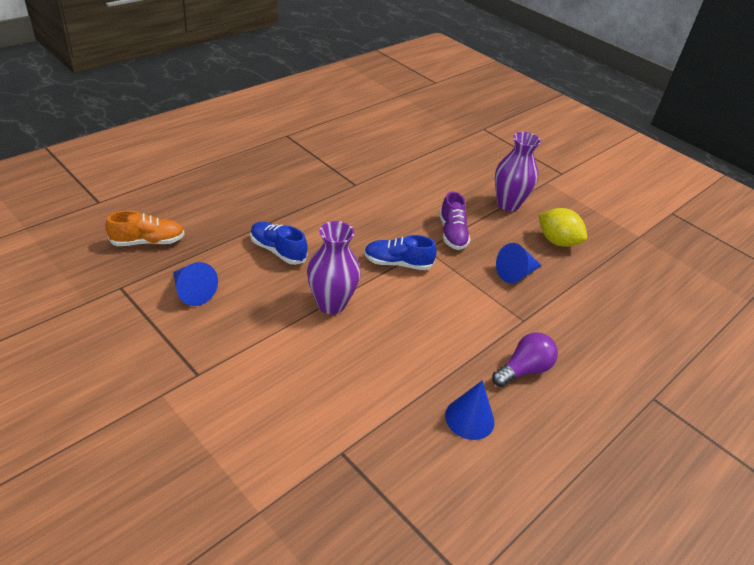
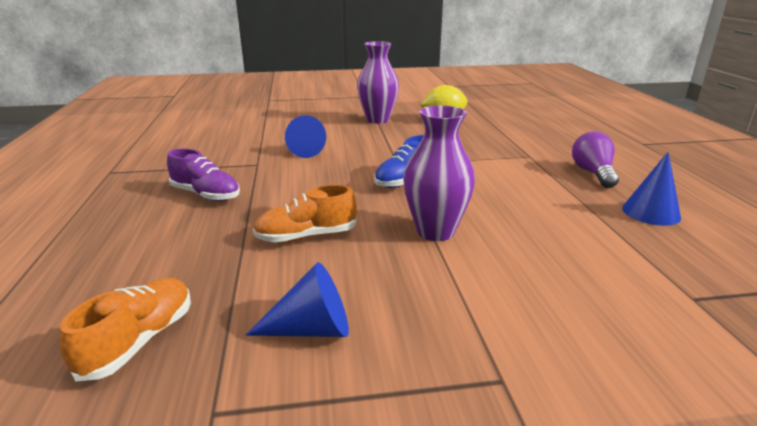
camera: 50 degrees left, 15 degrees down
(278, 251) = (306, 236): blue shoe -> orange shoe
(452, 234) = (390, 148): purple shoe -> purple shoe (206, 195)
(516, 273) = (468, 142): blue cone -> blue cone (309, 150)

